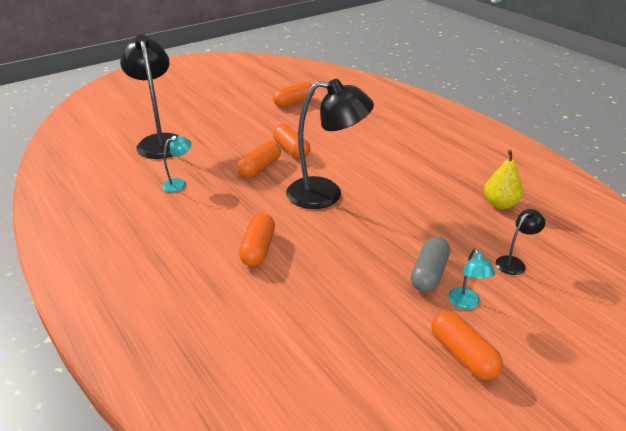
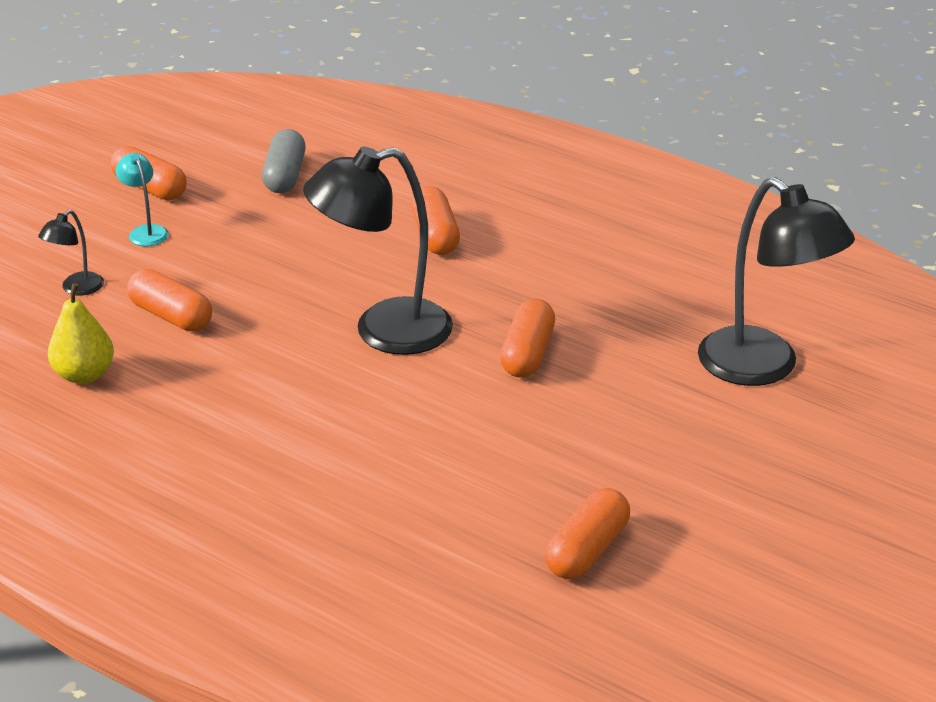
camera: 160 degrees right, 0 degrees up
(179, 183) = (635, 297): turquoise lamp -> none
(291, 150) = (498, 405): orange capsule -> orange capsule (171, 316)
(429, 274) = (195, 253): grey capsule -> grey capsule (285, 176)

